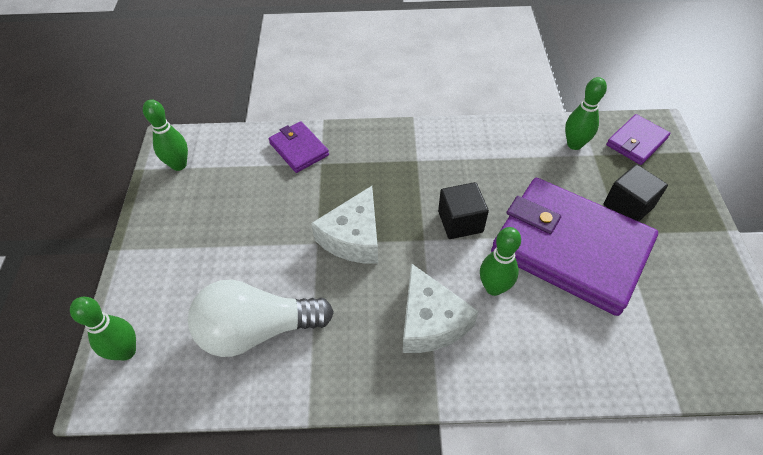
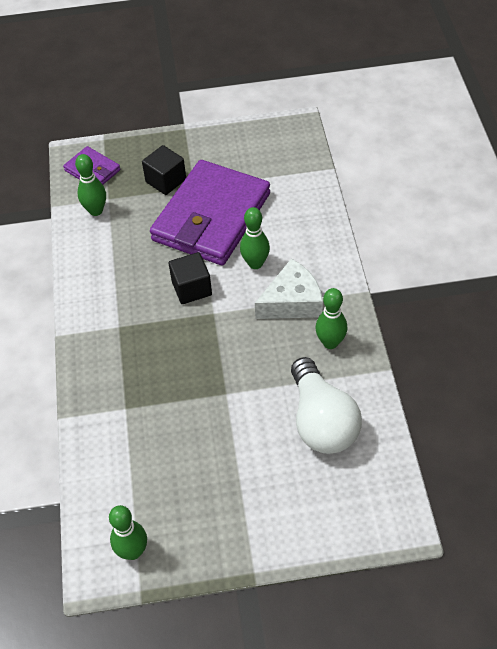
camera: 95 degrees left, 0 degrees up
(126, 351) = (361, 521): green bowling pin -> green bowling pin (330, 342)
(299, 149) = (106, 432): purple wallet -> none
(354, 237) = (217, 365): white cheese -> none

